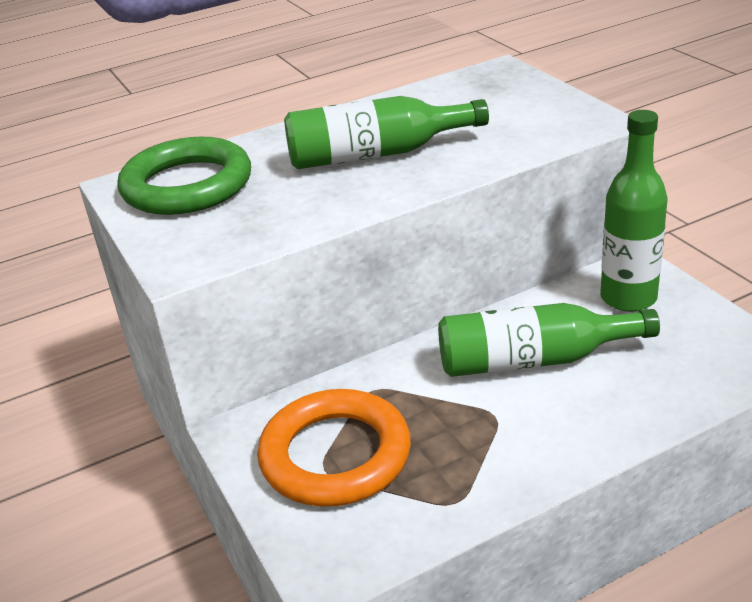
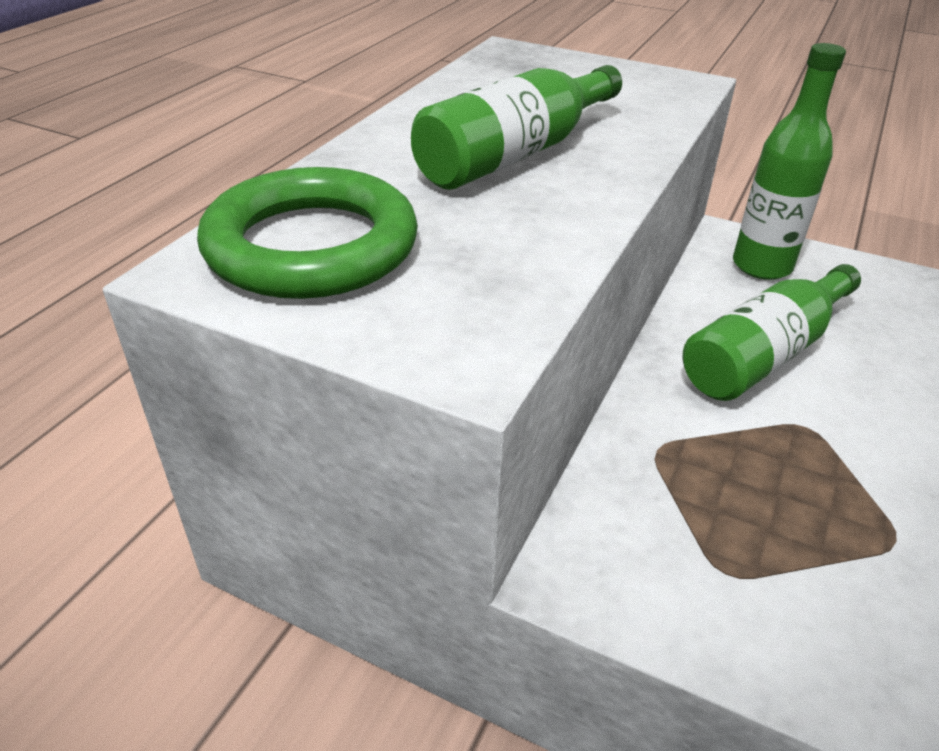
camera: 40 degrees left, 5 degrees up
(335, 455) = (718, 548): orange ring -> none

